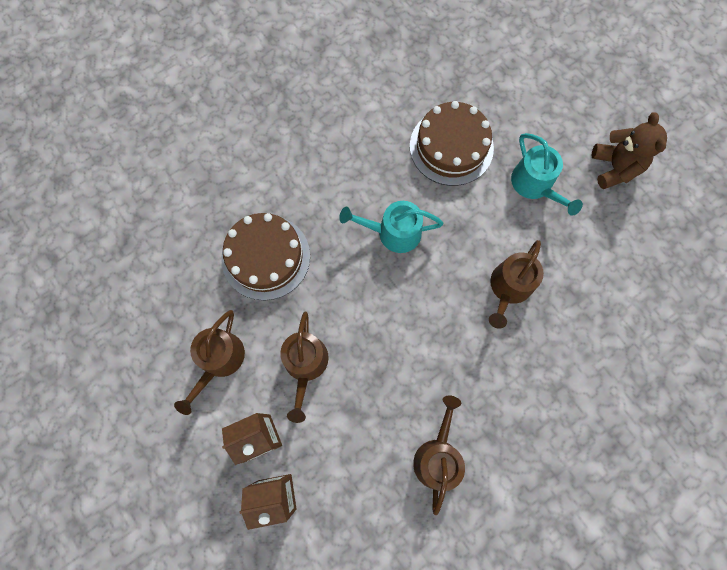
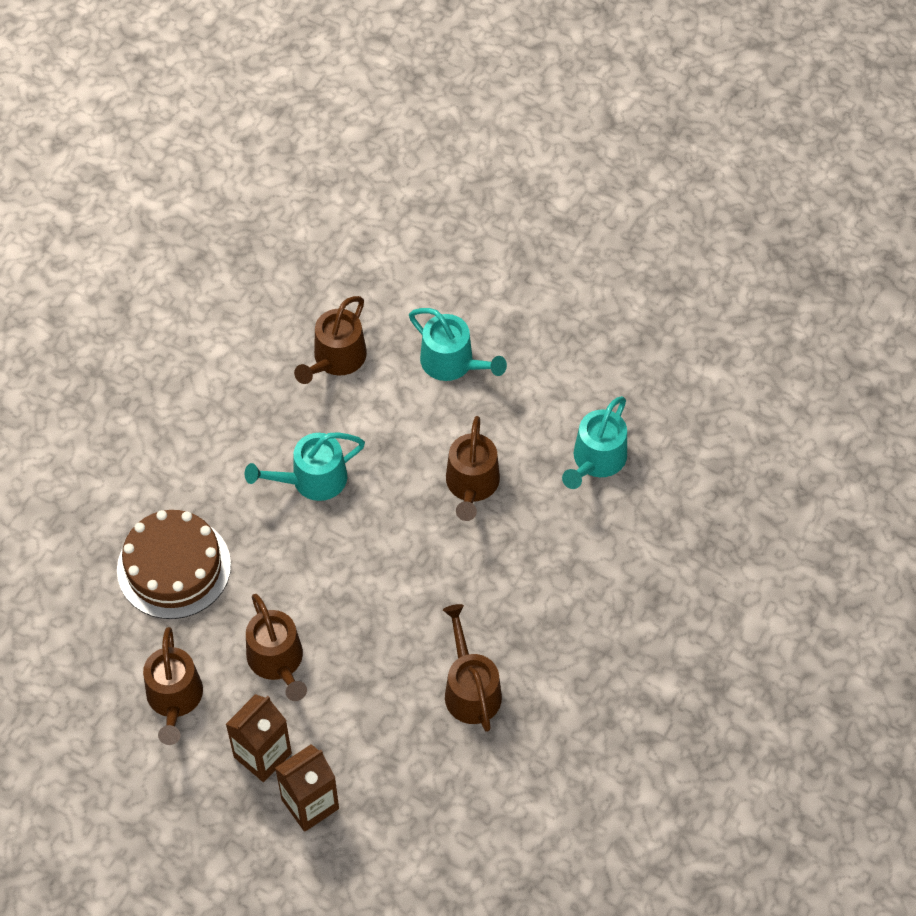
camera: 25 degrees left, 15 degrees down
(451, 147) = (336, 359): brown cake -> brown watering can
(612, 309) = (596, 460): none -> turquoise watering can
(614, 167) = (535, 308): brown teddy bear -> none

